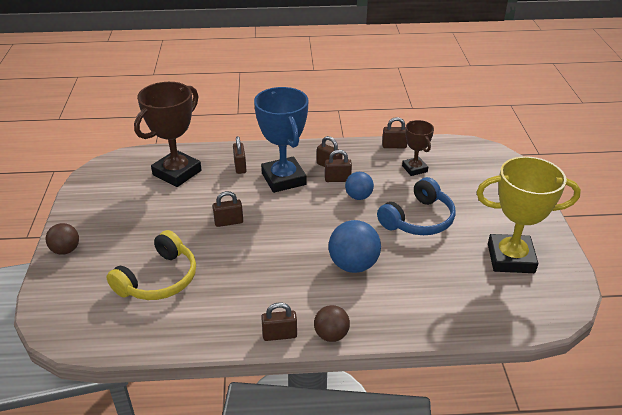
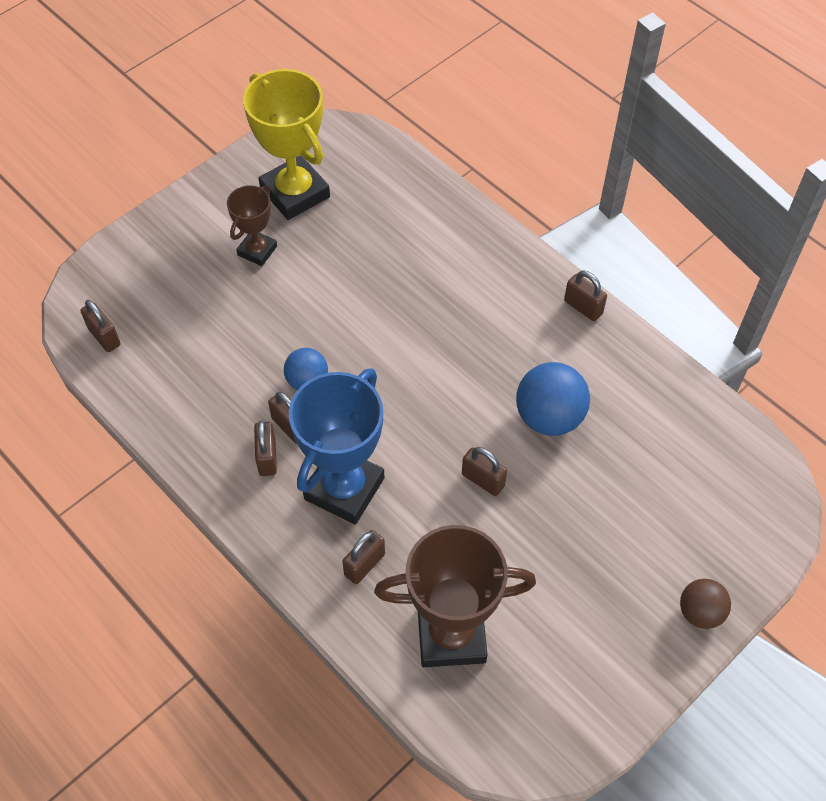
camera: 130 degrees left, 20 degrees up
(159, 279) = (632, 468): yellow headphones -> none
(331, 335) = (541, 270): brown ball -> none
(353, 265) = (432, 311): blue ball -> blue ball (549, 417)
(394, 146) = (151, 413): brown padlock -> brown padlock (104, 337)
(414, 169) = (191, 359): brown trophy -> brown trophy (257, 251)
(418, 219) = (299, 298): blue headphones -> none

